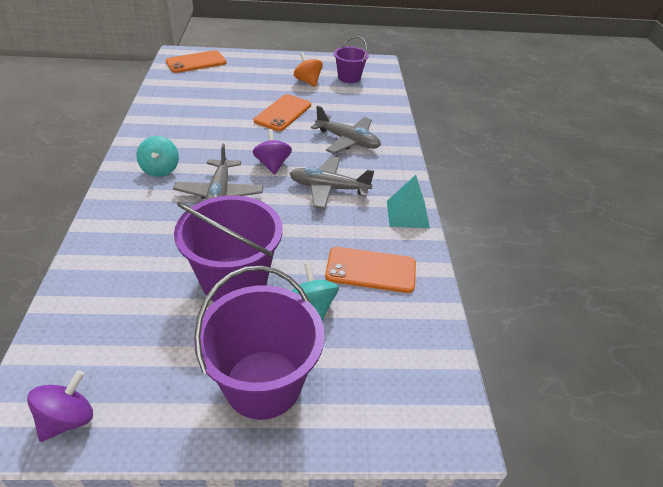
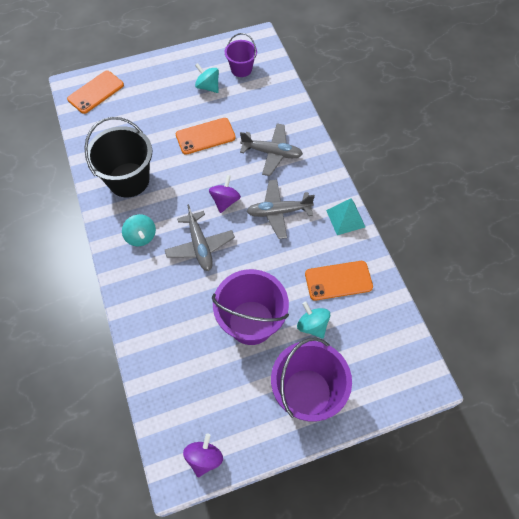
camera: 15 degrees left, 20 degrees up
(181, 125) = (128, 180): none -> black bucket
(272, 165) = (225, 201): purple spinning top -> purple spinning top turned 45 degrees clockwise
(283, 113) = (205, 136): orange phone -> orange phone turned 60 degrees clockwise
(308, 81) = (208, 86): orange spinning top -> turquoise spinning top

